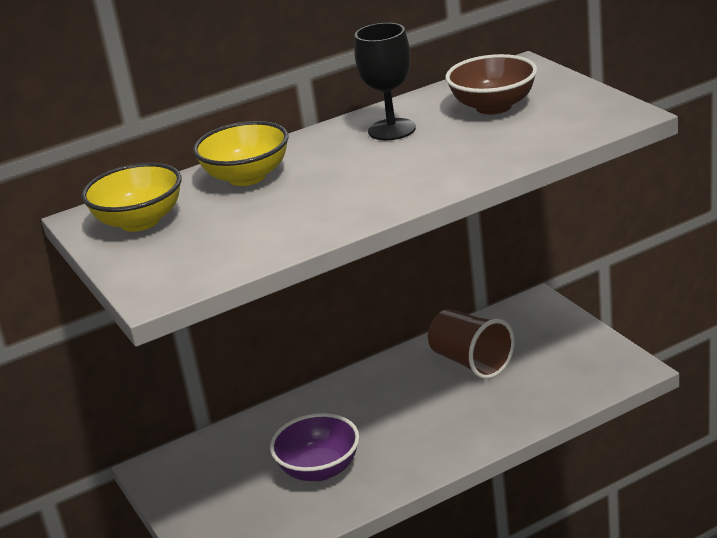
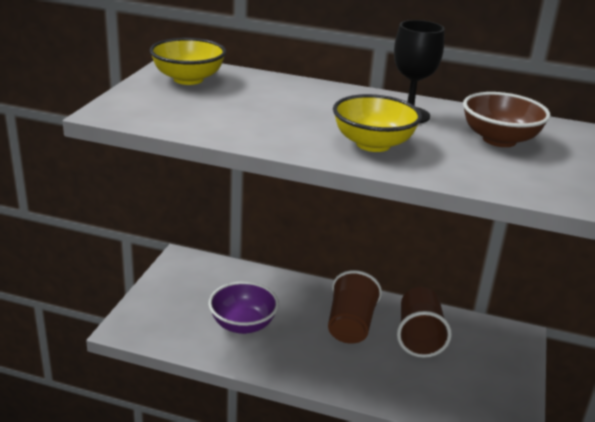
camera: 40 degrees right, 0 degrees up
(247, 177) = (281, 91): yellow bowl -> yellow bowl (373, 144)
(406, 397) = (350, 325): none -> brown cup

